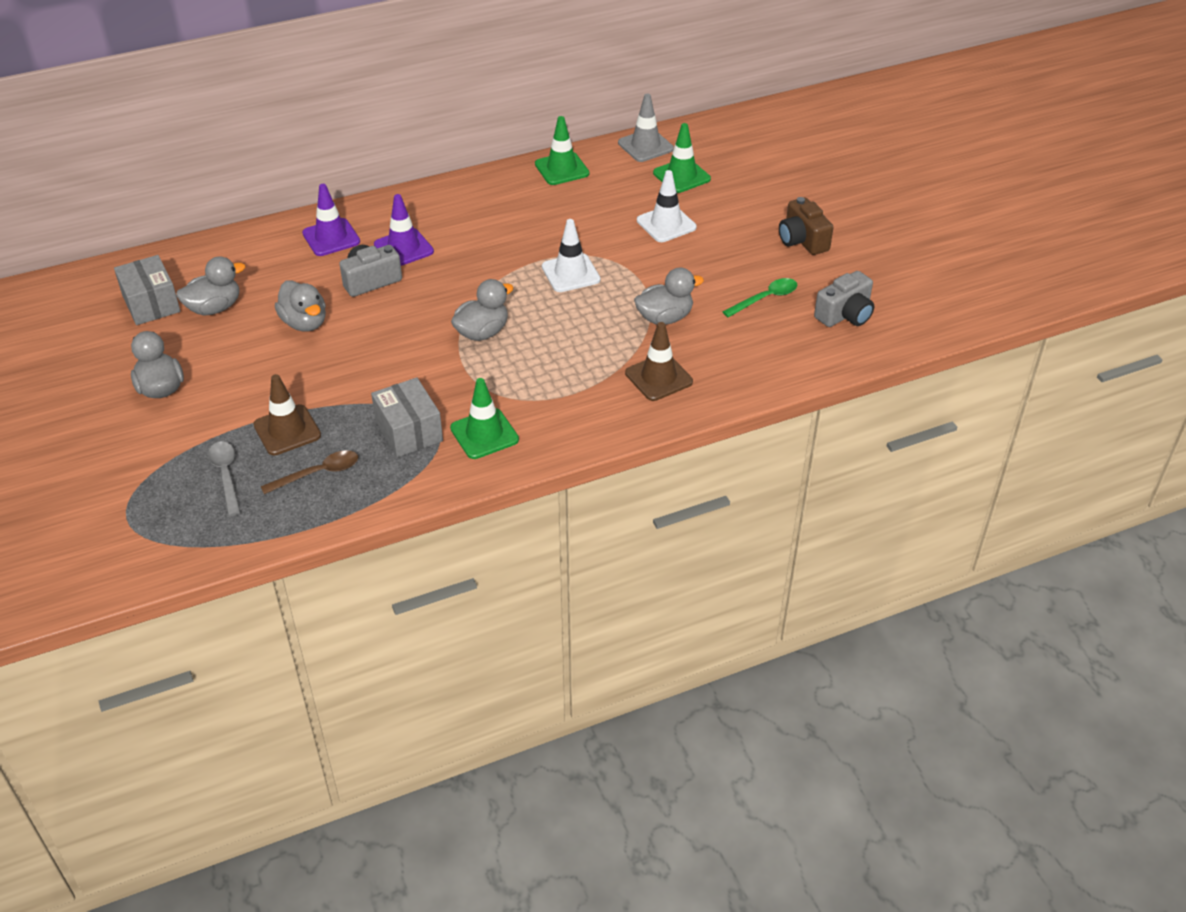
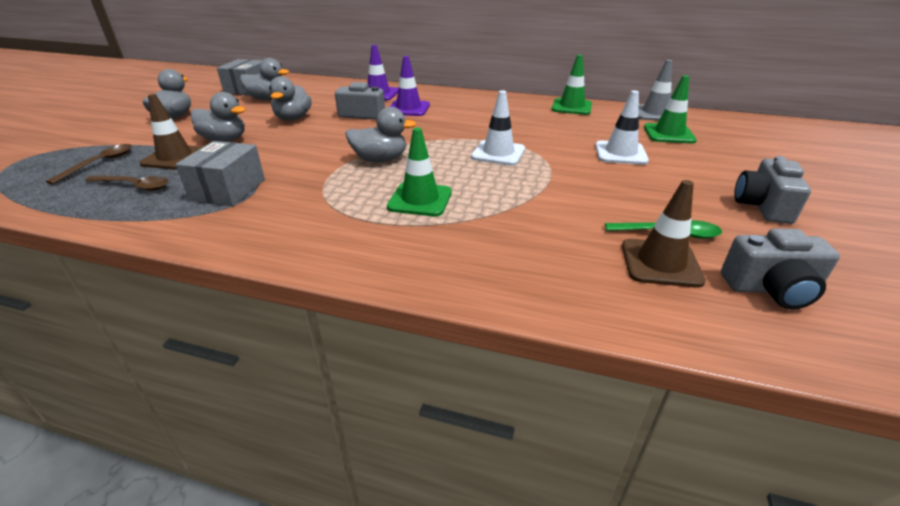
camera: 40 degrees right, 10 degrees down
(226, 475) = (100, 163): grey spoon -> brown spoon
(484, 434) = (266, 216): green traffic cone -> green traffic cone (420, 200)
(658, 377) = (470, 247): brown traffic cone -> brown traffic cone (660, 263)
(664, 318) = (539, 206): grey duck -> grey duck (224, 140)
(802, 240) = (762, 206): brown camera -> grey camera

